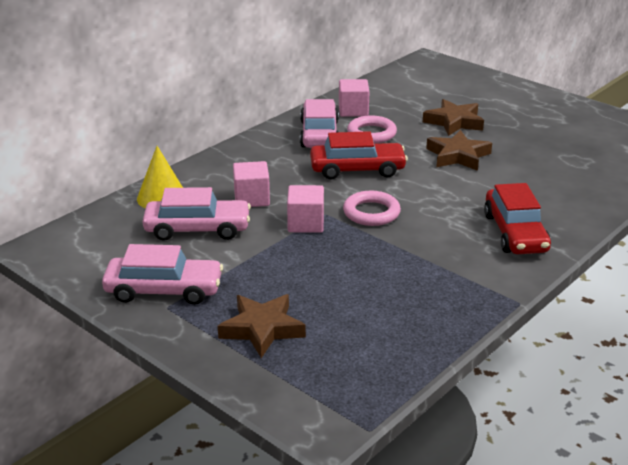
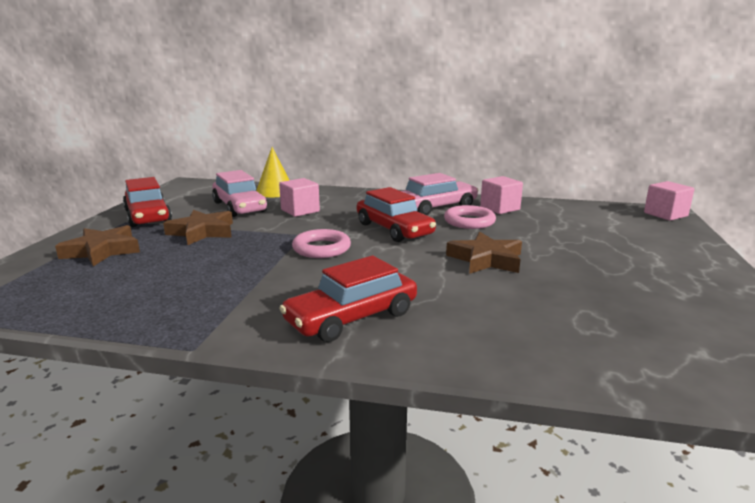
camera: 60 degrees right, 10 degrees down
(164, 290) = (148, 216): pink car -> red car
(305, 223) = (278, 232): pink cube -> pink cube (665, 214)
(454, 122) = (556, 245): brown star -> brown star (202, 232)

